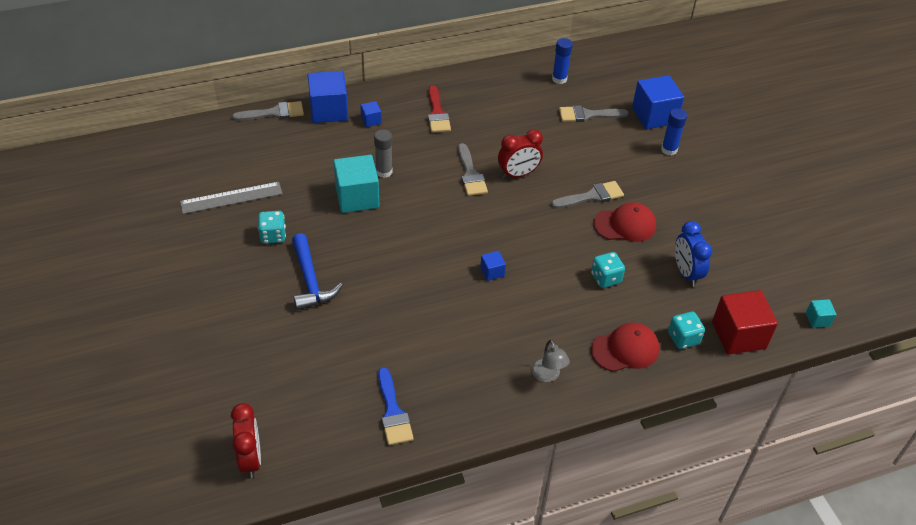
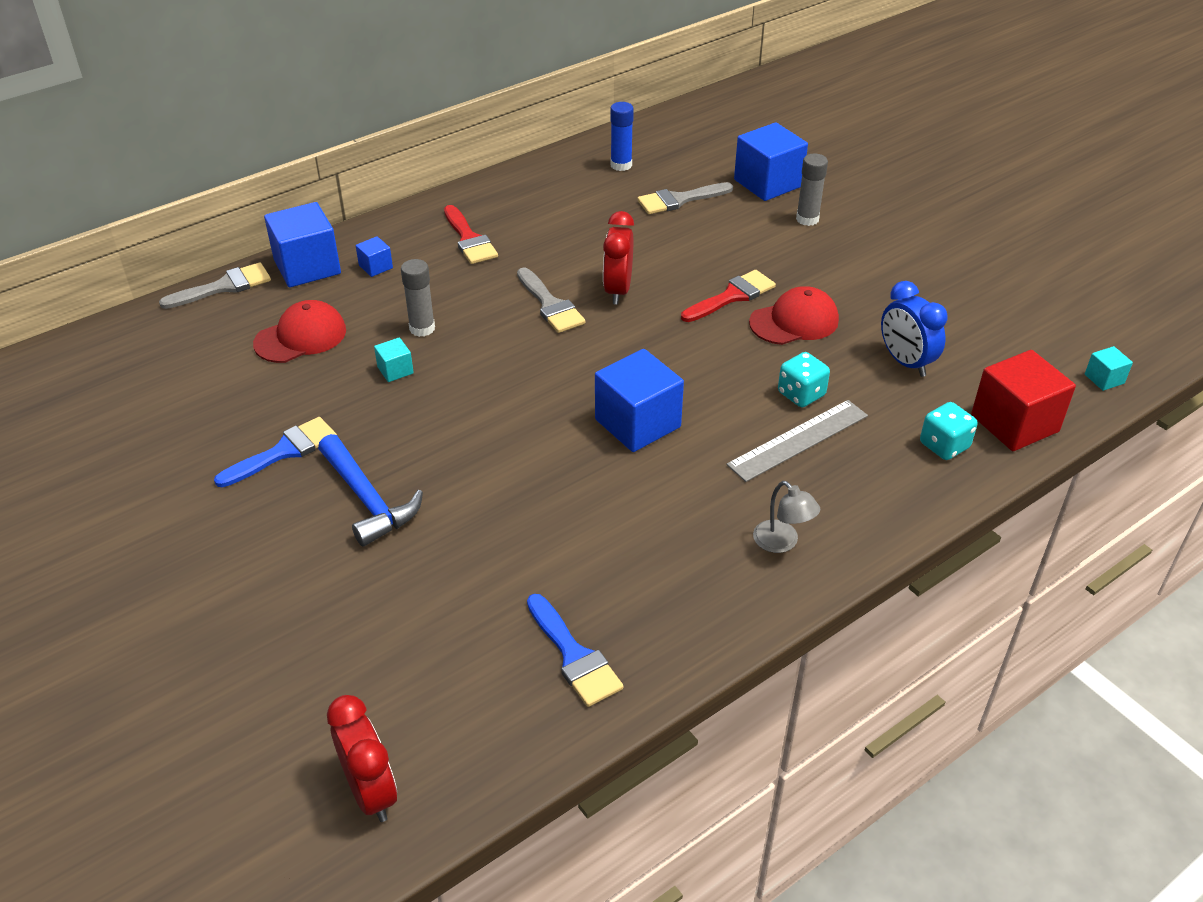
camera: 15 degrees left, 5 degrees down
(231, 198) = (198, 414): grey ruler -> grey ruler (798, 440)
(273, 236) = (284, 451): turquoise dice -> blue brush
(357, 197) = (395, 370): turquoise cube -> turquoise cube, size x0.47
(492, 272) = (637, 423): blue cube -> blue cube, size x2.14
(518, 174) = (618, 290): red clock -> red clock turned 135 degrees clockwise
(591, 196) = (732, 296): grey brush -> red brush
(625, 349) = (873, 480): red cap -> red cap (301, 337)
(669, 150) = (807, 219): blue glue stick -> grey glue stick

